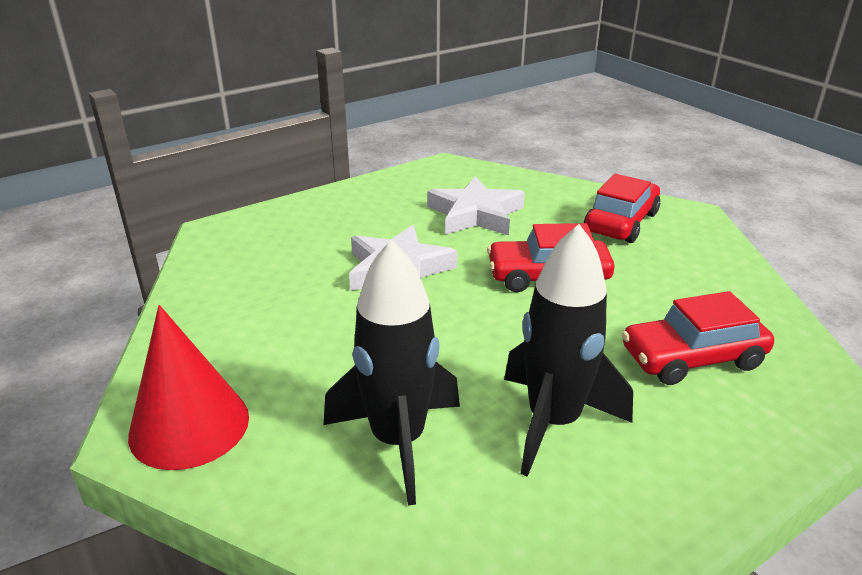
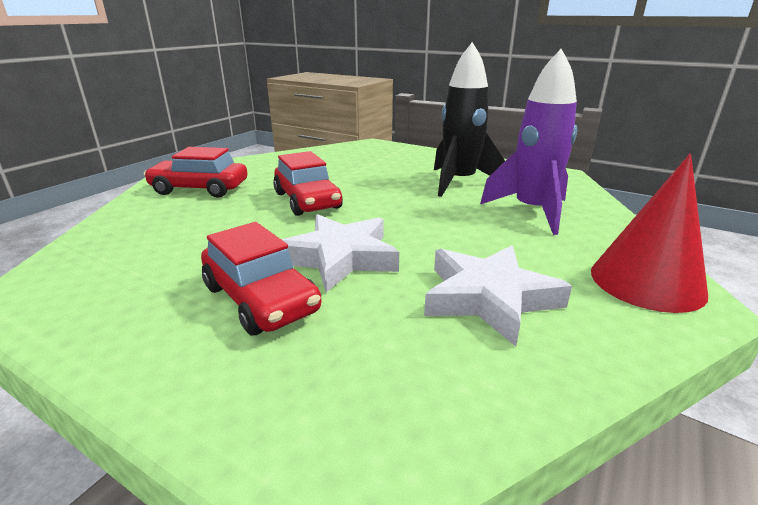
camera: 115 degrees left, 5 degrees down
(398, 441) = (532, 211): black rocket -> purple rocket
(475, 214) = (196, 245): white star -> white star (488, 298)
(692, 358) = (368, 163): red car -> red car (261, 299)

